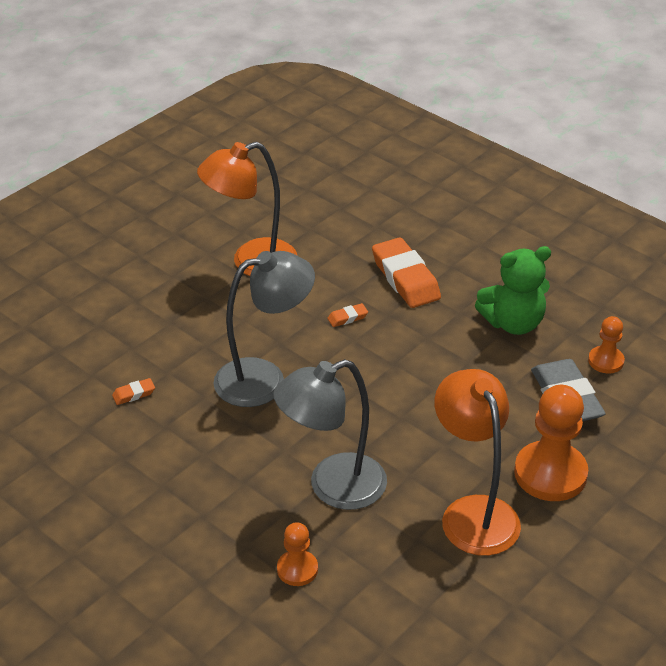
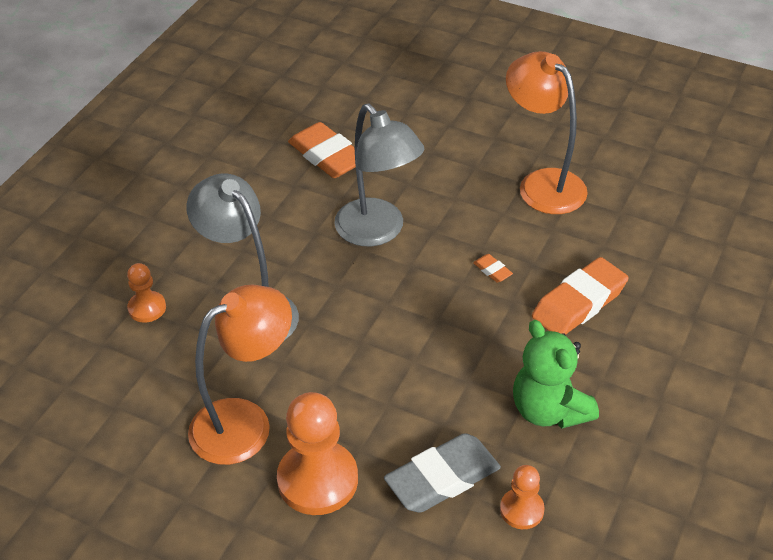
camera: 75 degrees right, 5 degrees up
(134, 394) = (327, 156): orange eraser -> orange eraser, size x2.33

